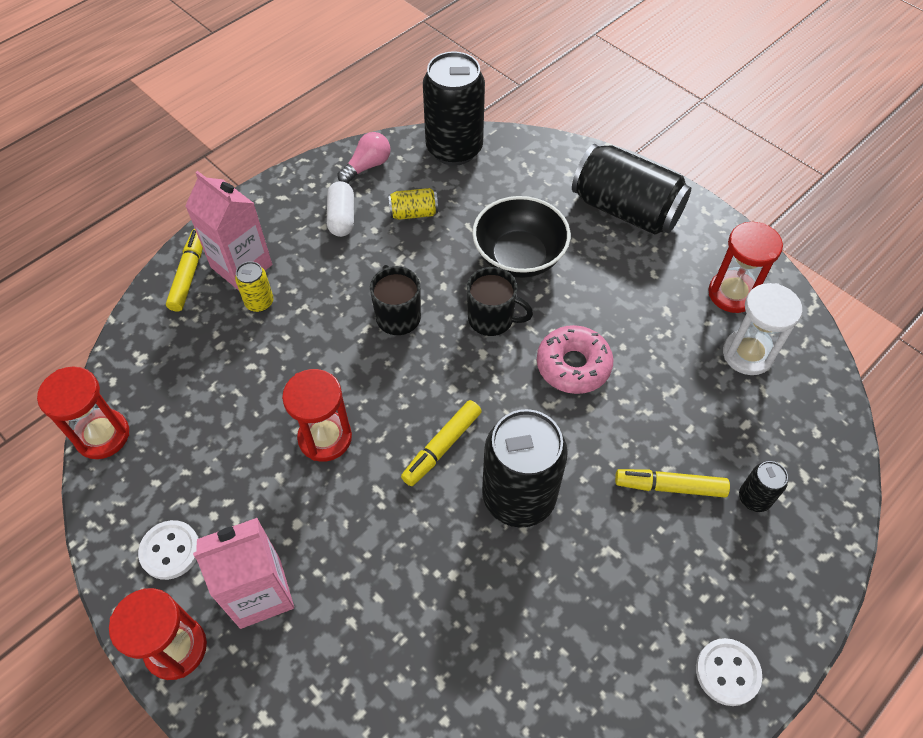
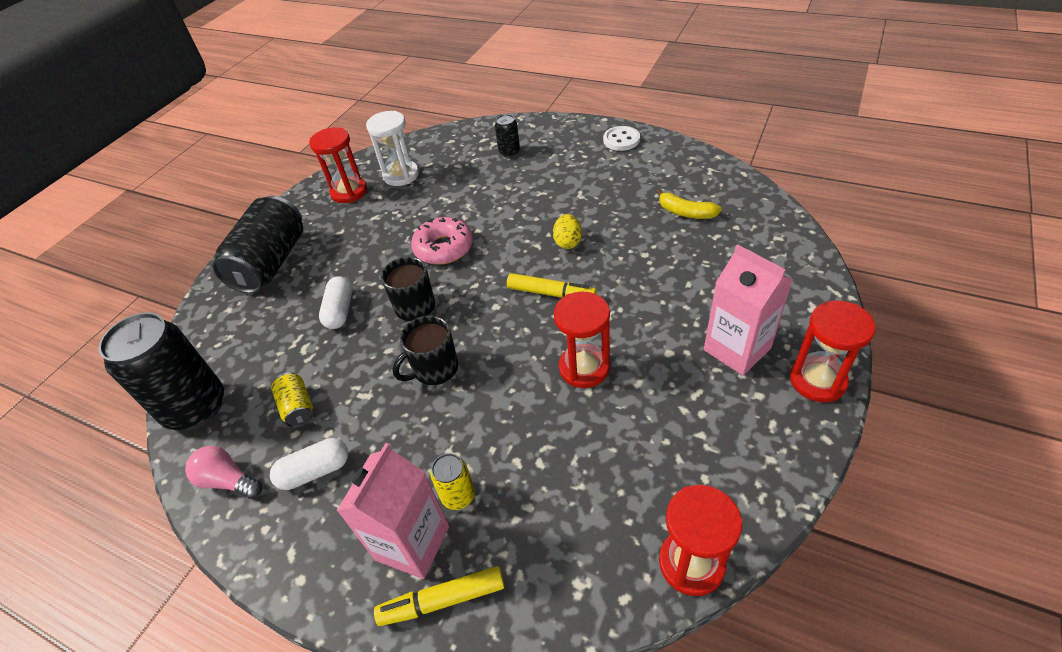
camera: 105 degrees left, 10 degrees down
(170, 550) = (753, 428): white button -> none
(506, 670) = (685, 212): none -> yellow banana
(518, 497) = (568, 242): black can -> yellow egg
(519, 257) = (340, 311): black bowl -> white capsule
(670, 487) = (520, 183): yellow marker -> none

